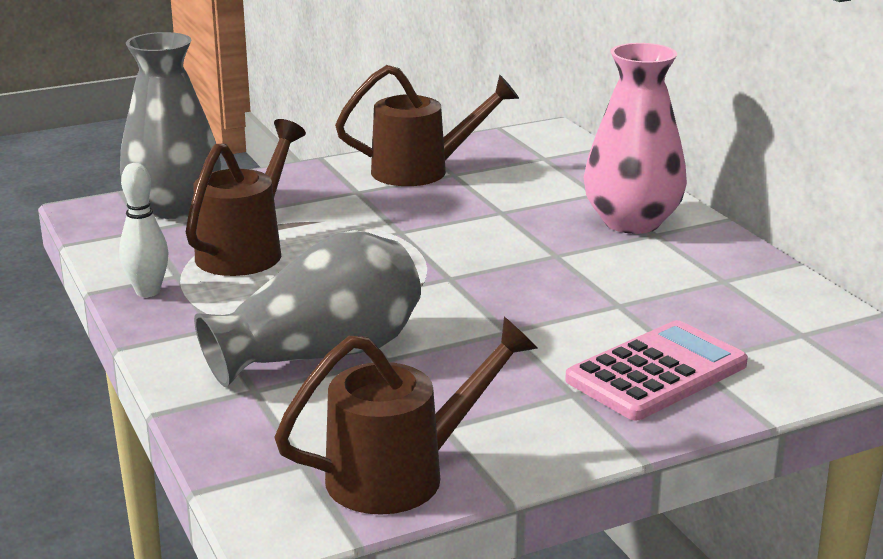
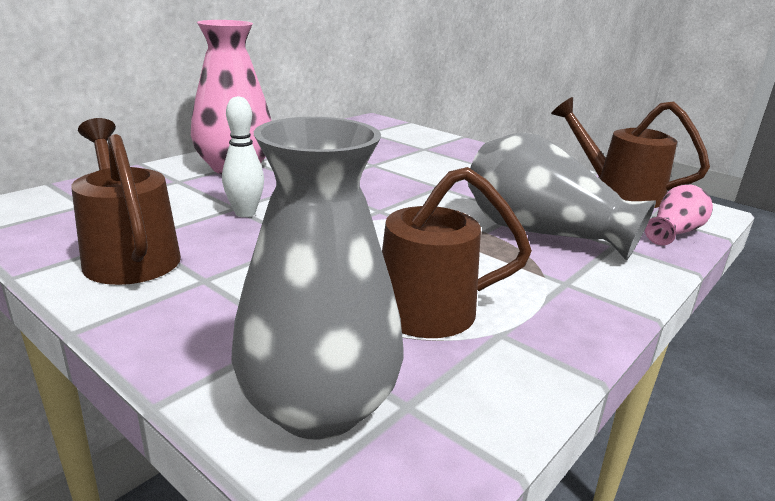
camera: 115 degrees left, 0 degrees up
(148, 292) = (553, 339): white bowling pin -> white bowling pin (245, 213)
(244, 451) = (673, 232): none -> pink vase
(657, 372) = (443, 154): pink calculator -> none

